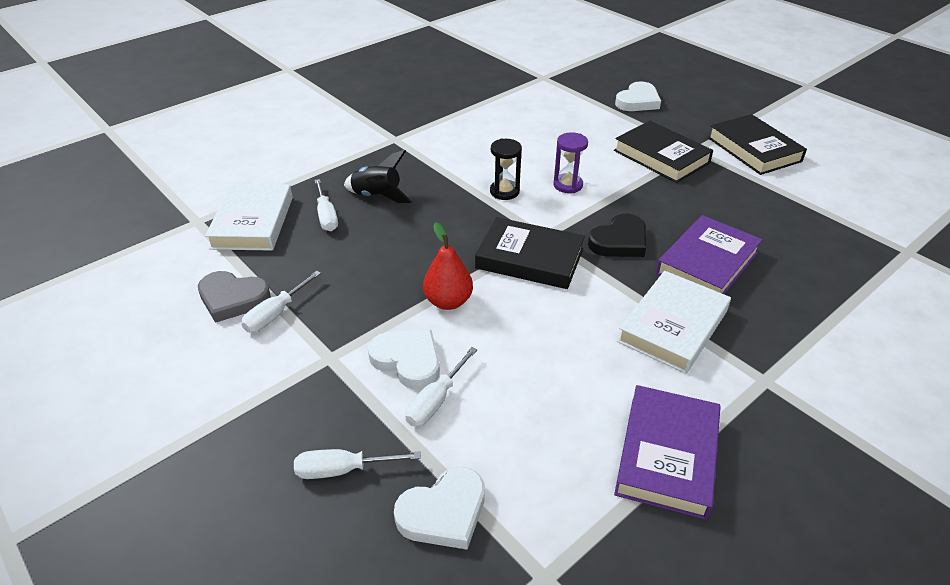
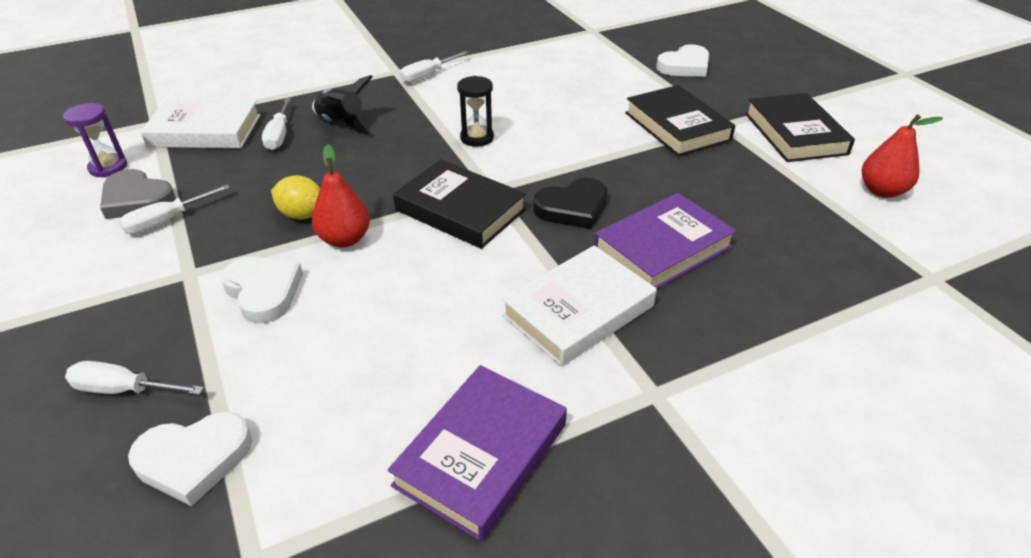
camera: 15 degrees right, 0 degrees up
(252, 222) = (205, 130): white book -> white book turned 75 degrees clockwise
(396, 286) = (302, 214): none -> yellow lemon
(436, 400) = (265, 338): white screwdriver -> white screwdriver (428, 75)
(568, 185) = (550, 141): purple hourglass -> purple hourglass (108, 167)
(840, 188) = (882, 191): none -> red pear

